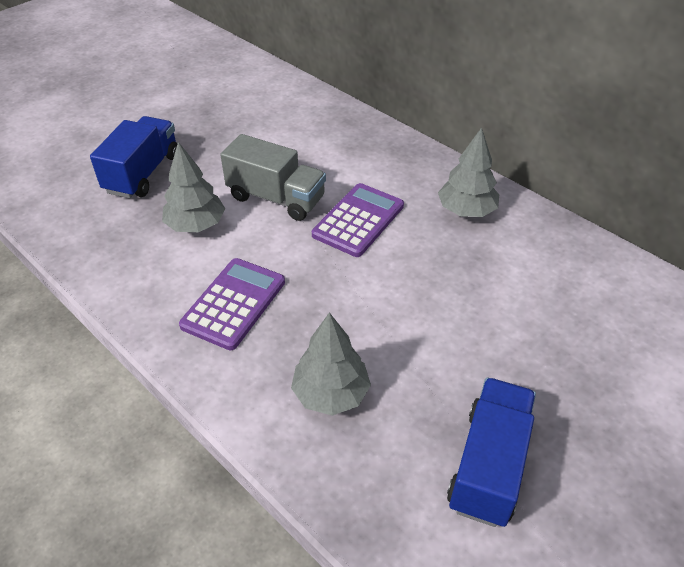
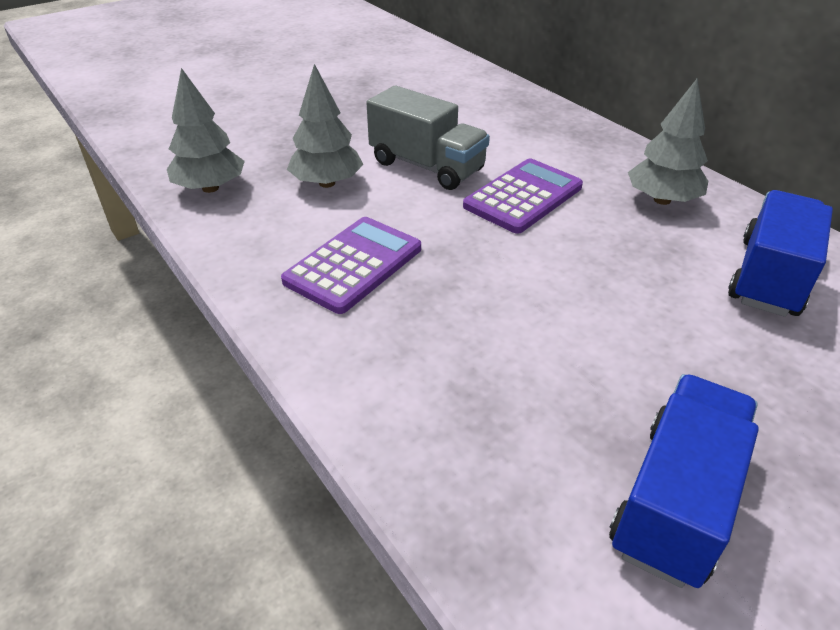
camera: 10 degrees right, 5 degrees down
(143, 173) = (280, 131): blue truck -> blue truck (768, 277)
(331, 393) = (459, 379): grey tree -> grey tree (210, 188)

